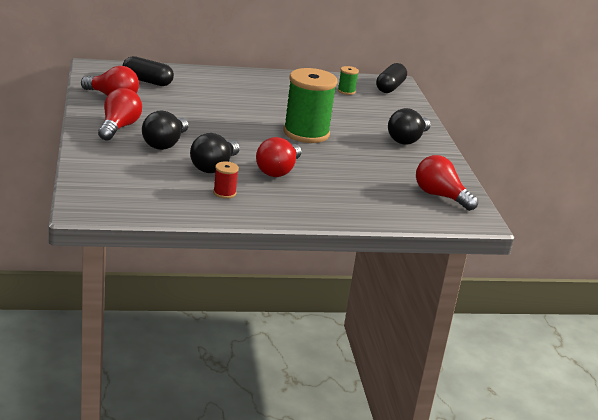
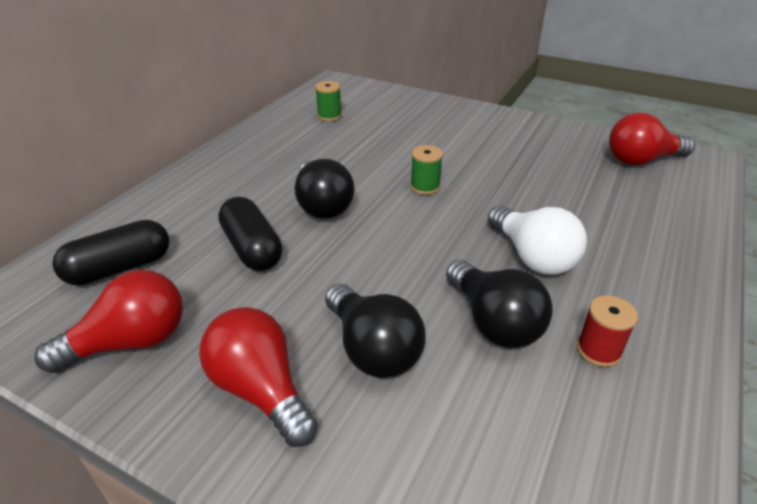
camera: 50 degrees left, 10 degrees up
(278, 171) = (532, 257): red light bulb -> white light bulb
(306, 133) = (425, 187): green spool -> green spool, size x0.43
(390, 87) = (344, 89): black capsule -> black capsule (252, 248)
(407, 140) = (484, 127): black light bulb -> black light bulb (322, 205)

